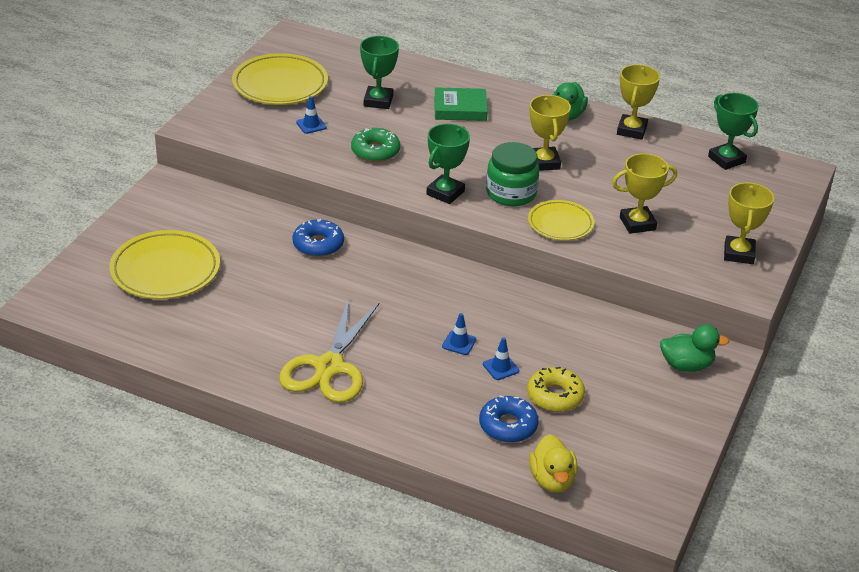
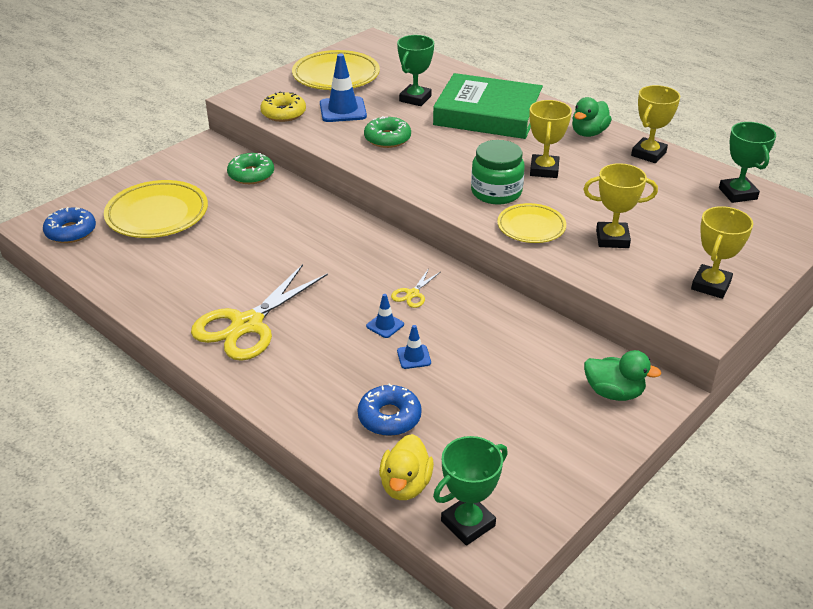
camera: 20 degrees right, 0 degrees up
(237, 210) = (251, 175): none -> green donut
(311, 125) = (343, 110): blue traffic cone -> blue traffic cone, size x1.91
(318, 244) = (304, 214): blue donut -> blue donut (71, 232)
(445, 193) = (432, 182): green trophy -> green trophy (468, 523)
(460, 109) = (487, 114): green book -> green book, size x1.88
(468, 308) = (412, 294): none -> yellow scissors
(555, 396) = (455, 396): yellow donut -> yellow donut (283, 113)

